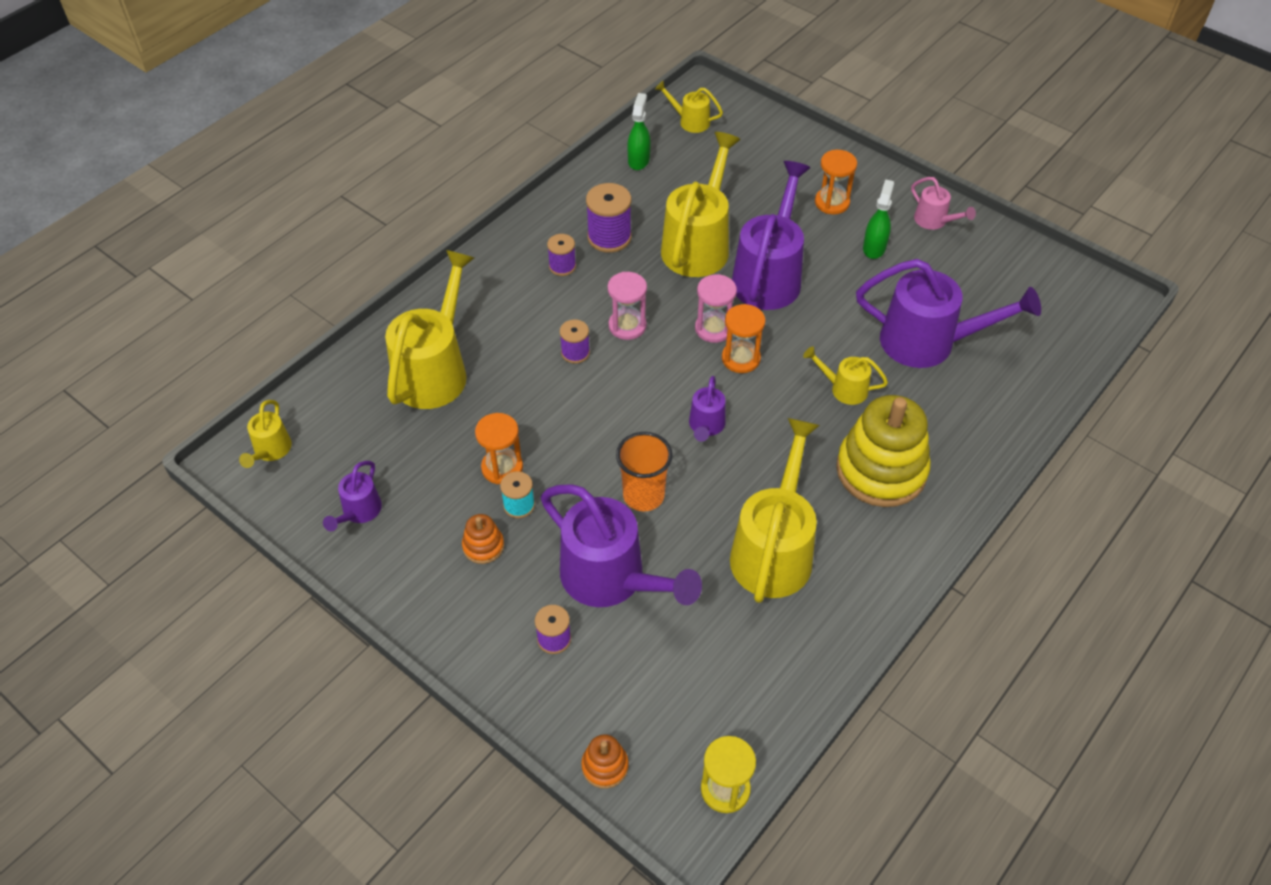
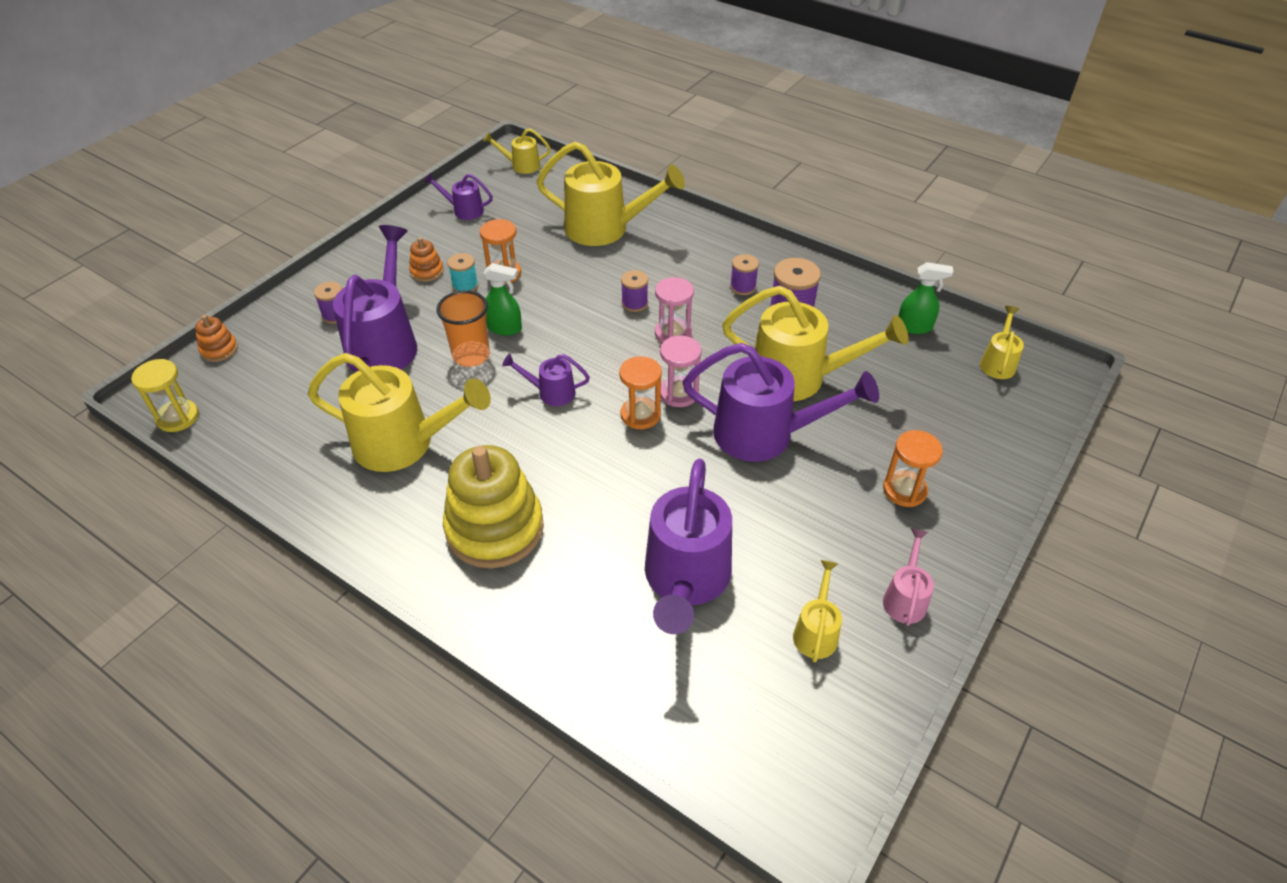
camera: 85 degrees right, 5 degrees down
(612, 580) = (385, 342): purple watering can -> purple watering can turned 150 degrees clockwise
(843, 388) = (606, 498): yellow watering can -> yellow watering can (816, 631)
(874, 248) = (836, 530): green spray bottle -> green spray bottle (505, 328)
(934, 221) = (905, 597): pink watering can -> pink watering can turned 150 degrees clockwise

